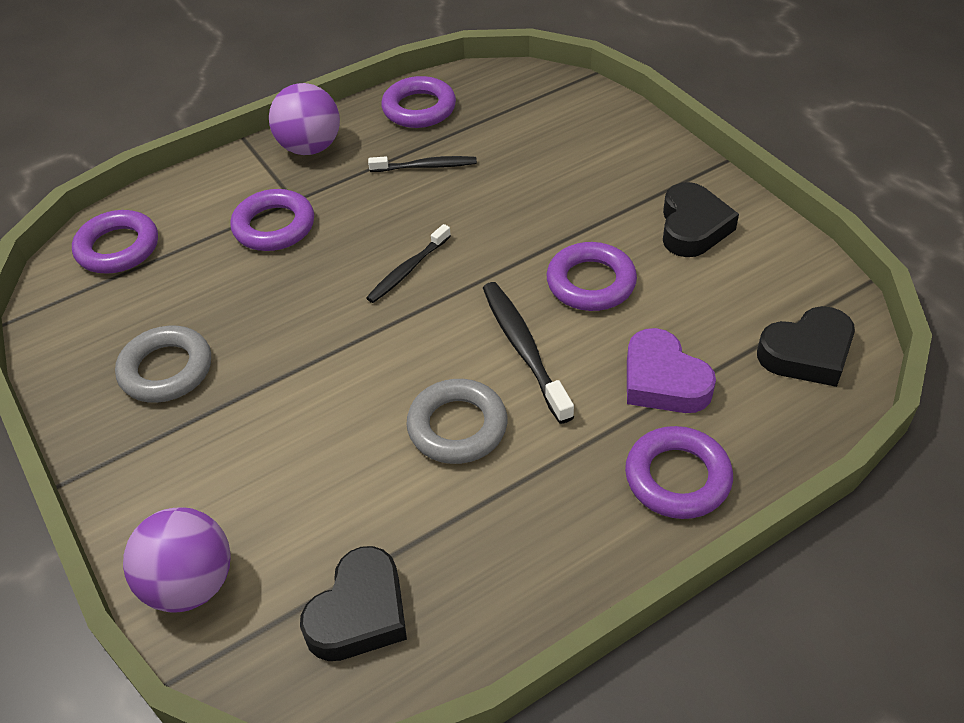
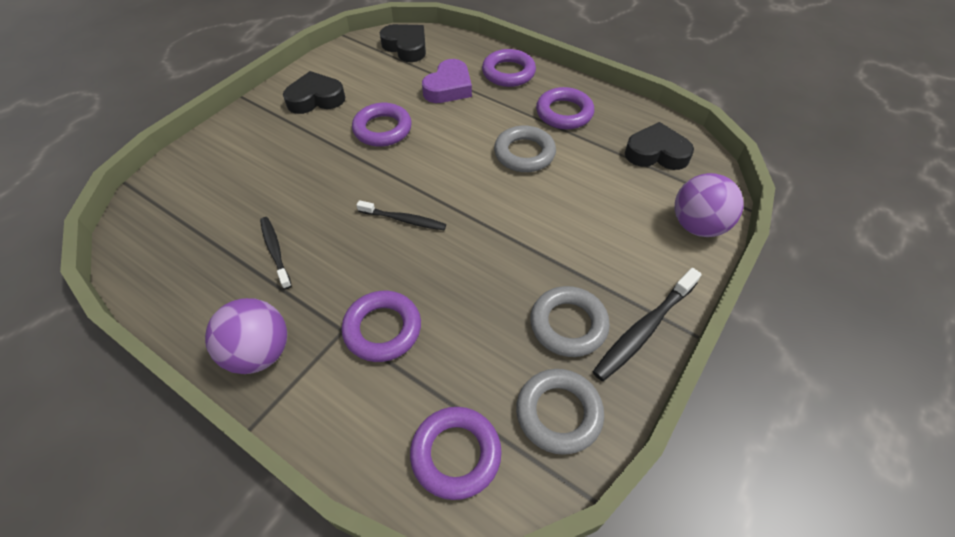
camera: 115 degrees left, 5 degrees up
(89, 326) = (558, 413): none -> grey ring
(419, 108) = (185, 286): purple ring -> purple ring (564, 113)
(523, 349) = (451, 143): black toothbrush -> black toothbrush (644, 329)

